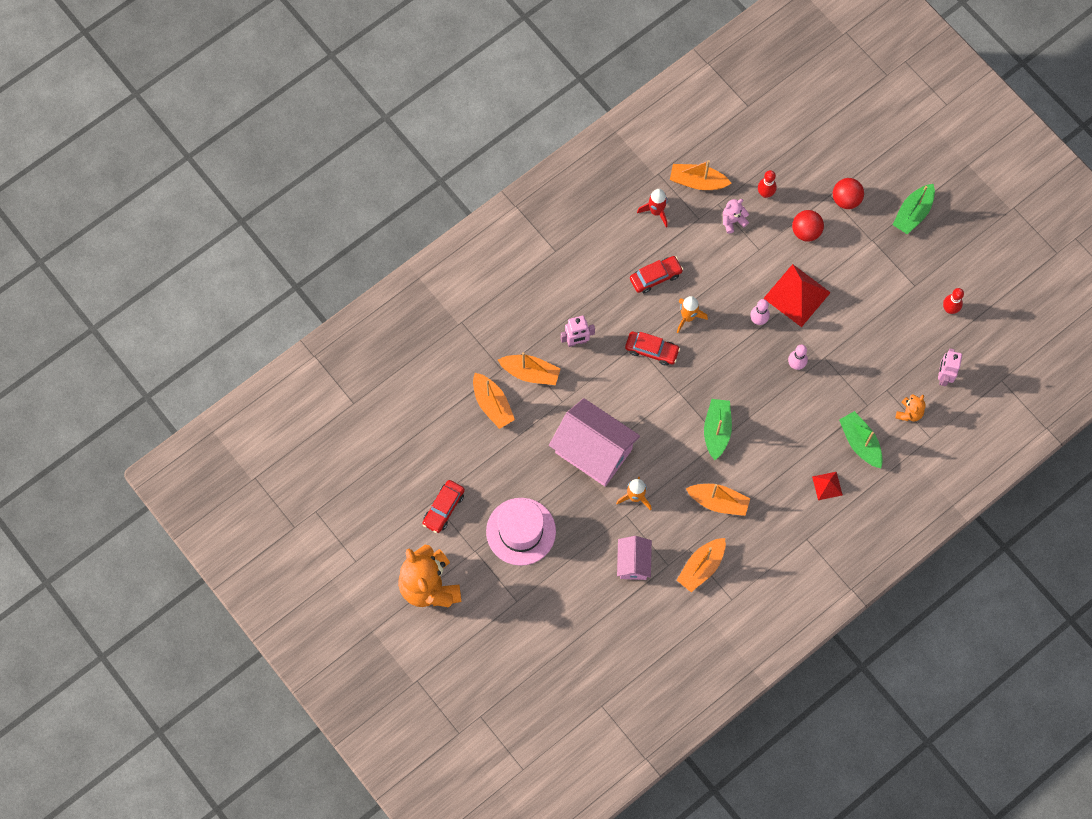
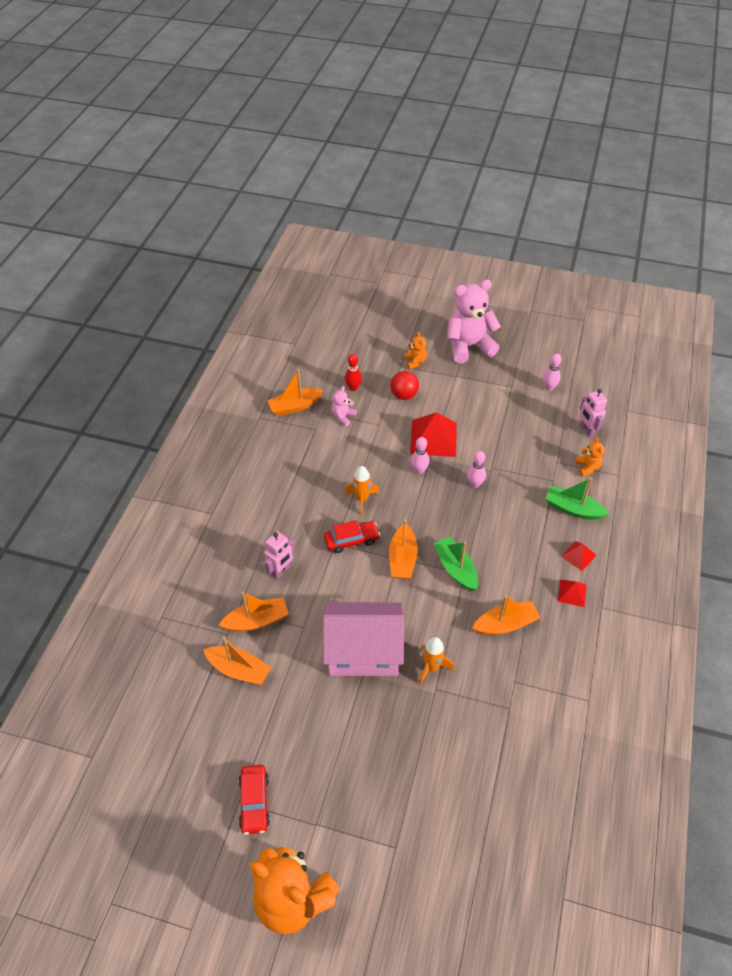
camera: 35 degrees left, 20 degrees down
(521, 531) = (349, 771): pink hat -> none
(633, 562) = (477, 728): pink house -> none
(655, 277) = (312, 486): red car -> none
(656, 211) = (277, 442): red rocket -> none
(701, 567) = (539, 690): orange boat -> orange boat (402, 559)
(793, 512) = (572, 593): none -> red pyramid
(846, 199) = (415, 362): red ball -> orange teddy bear
(913, 213) = (468, 346): green boat -> pink teddy bear
(949, 309) = (549, 387): red bowling pin -> pink bowling pin

